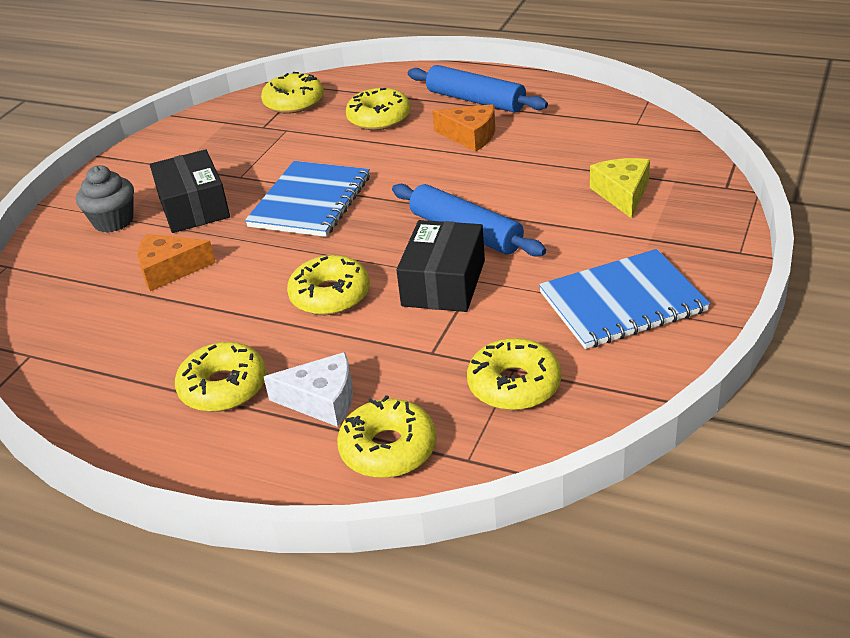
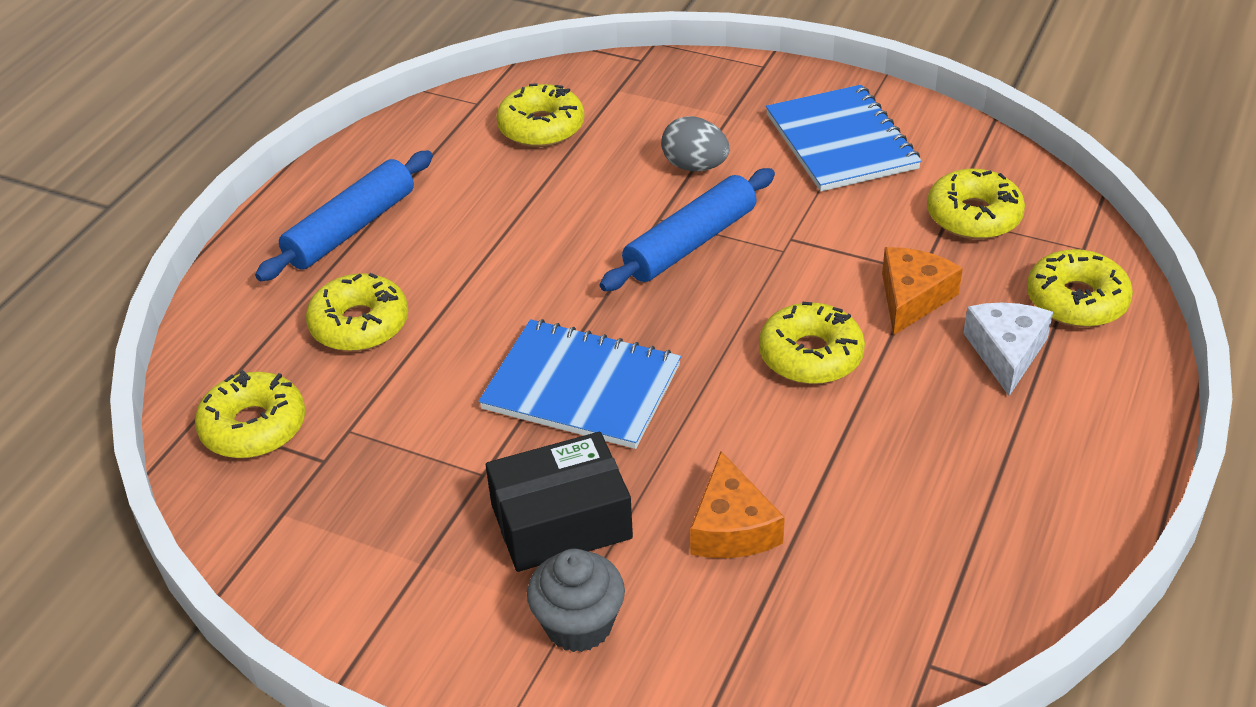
camera: 90 degrees left, 5 degrees up
(223, 387) = (989, 438): yellow donut -> yellow donut (541, 127)
(444, 283) = (795, 262): black box -> none
(470, 136) = (453, 235): orange cheese -> orange cheese (912, 298)
(569, 226) = (695, 166): none -> grey egg
(622, 194) = (636, 125): yellow cheese -> none

